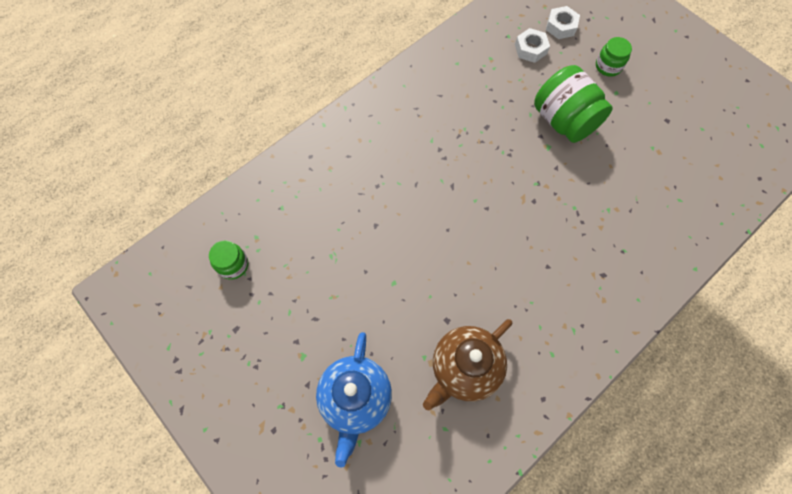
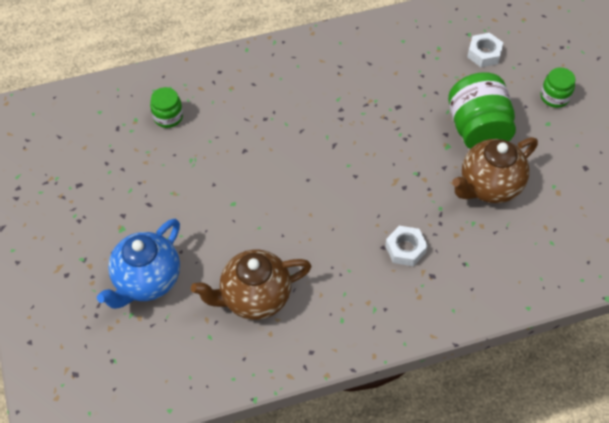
camera: 25 degrees right, 10 degrees down
(233, 265) = (104, 134): green jar -> green jar (168, 117)
(561, 26) = (528, 44): white nut -> white nut (405, 249)
(602, 170) = (489, 186): none -> brown teapot

